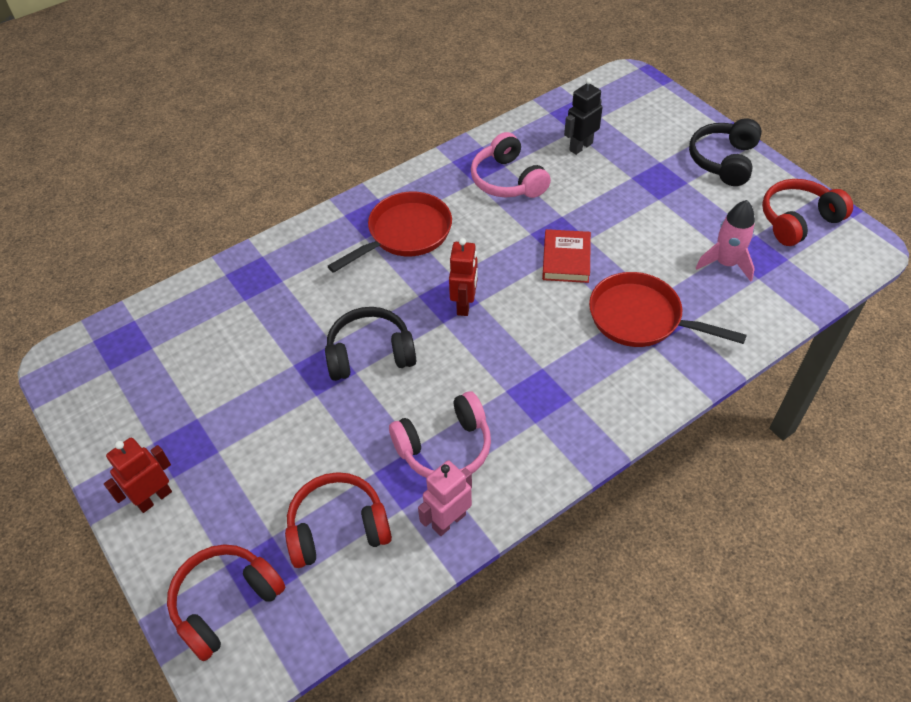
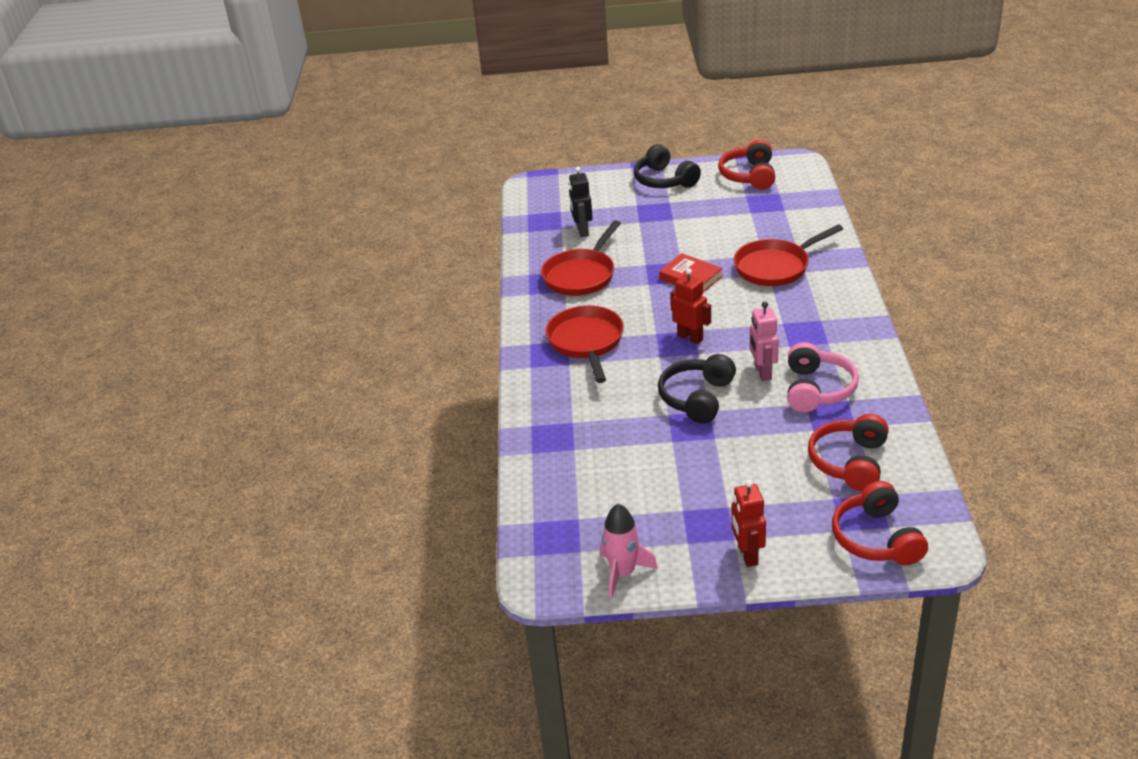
camera: 55 degrees left, 15 degrees down
(448, 521) = (882, 408): pink robot -> pink robot (762, 372)
(507, 180) = (581, 275): pink headphones -> red pan
(725, 263) = (759, 216): pink rocket -> pink rocket (623, 573)

